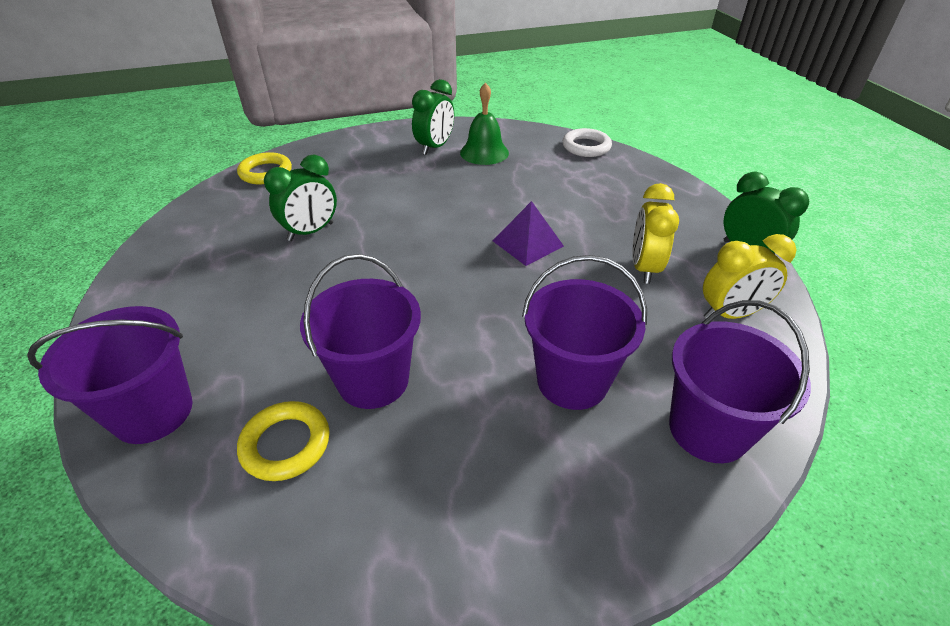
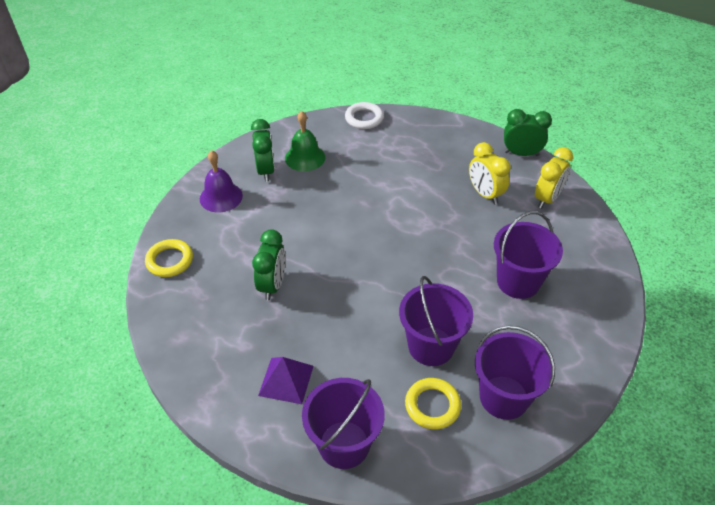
camera: 40 degrees left, 5 degrees up
(370, 149) = (221, 197): none -> purple bell
(528, 243) = (411, 214): purple pyramid -> purple pyramid (286, 380)
(708, 429) = (591, 267): purple bucket -> purple bucket (504, 397)

